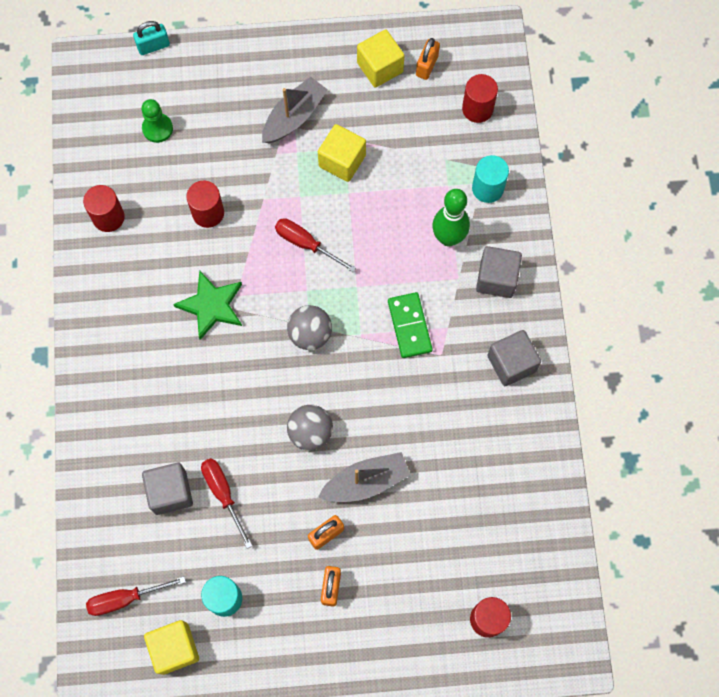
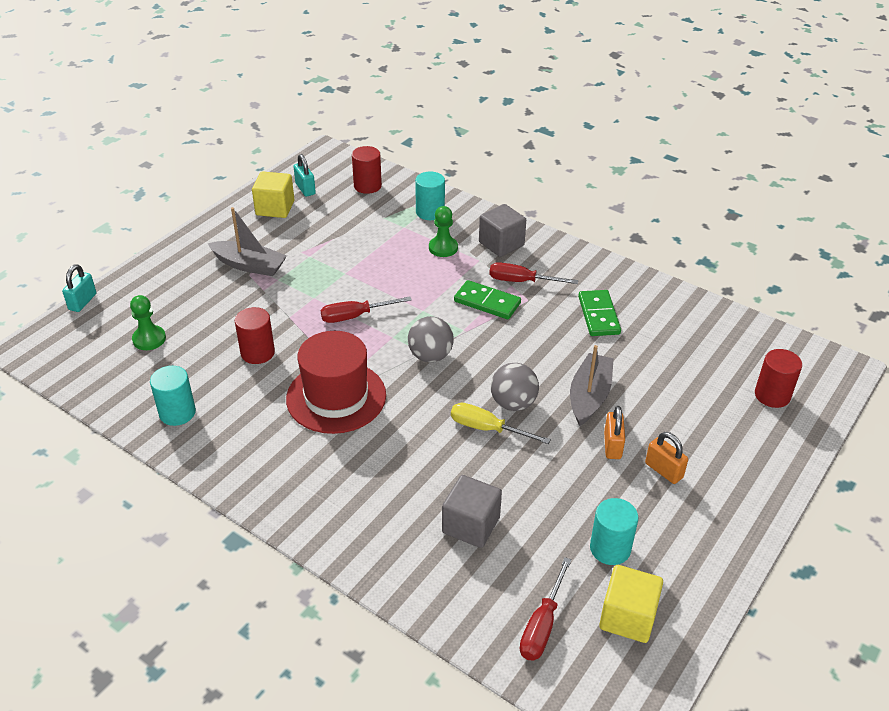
camera: 50 degrees left, 30 degrees down
(108, 217) = (177, 413): red cylinder -> turquoise cylinder
(211, 306) = (336, 397): green star -> red hat
(223, 494) = (510, 490): red screwdriver -> red screwdriver (521, 281)
(268, 434) = (487, 429): none -> yellow screwdriver
(294, 117) = (249, 265): grey boat -> grey boat turned 120 degrees clockwise
(342, 161) = (317, 262): yellow cube -> none
(427, 66) = (305, 189): orange padlock -> turquoise padlock
(448, 238) = (443, 248): green bowling pin -> green pawn
(470, 423) = (599, 315): none -> green domino
(511, 363) = (574, 272): grey cube -> none

